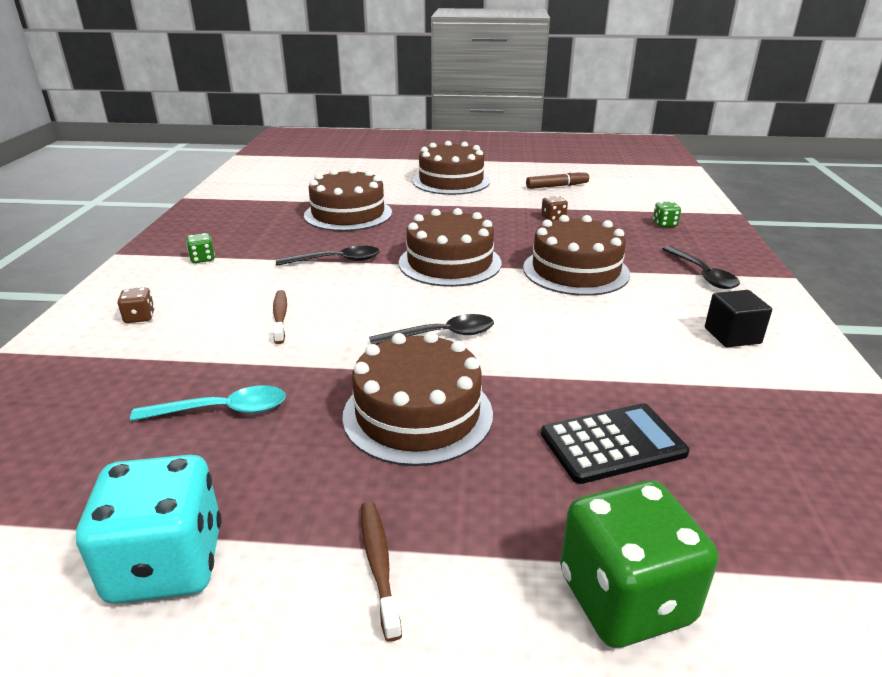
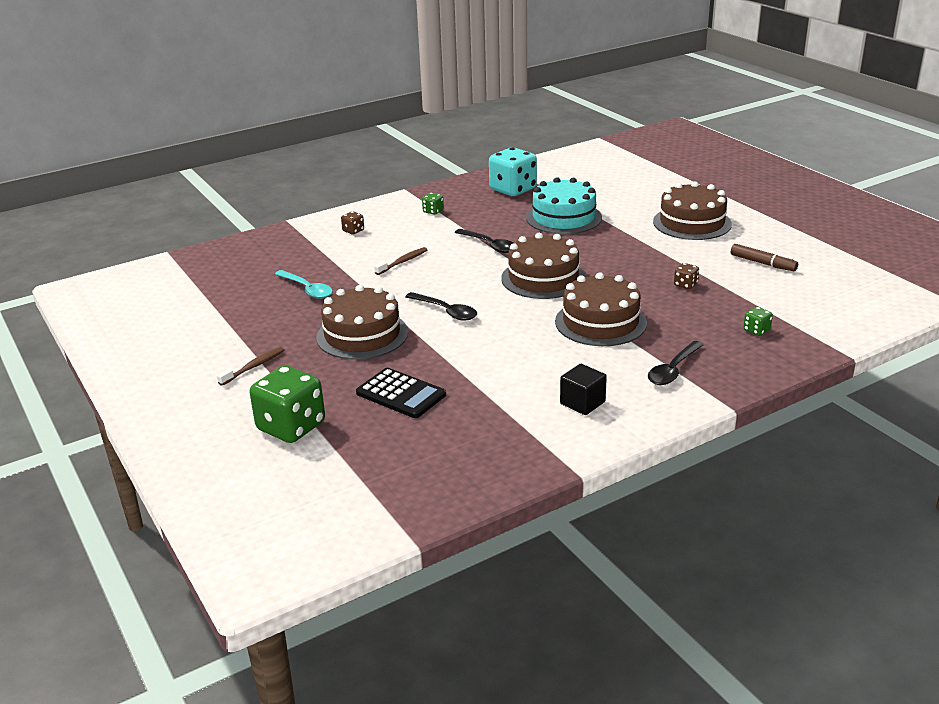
camera: 55 degrees right, 0 degrees up
(167, 564) = (211, 326): turquoise dice -> turquoise dice (513, 189)
(348, 214) = (563, 217): brown cake -> turquoise cake

